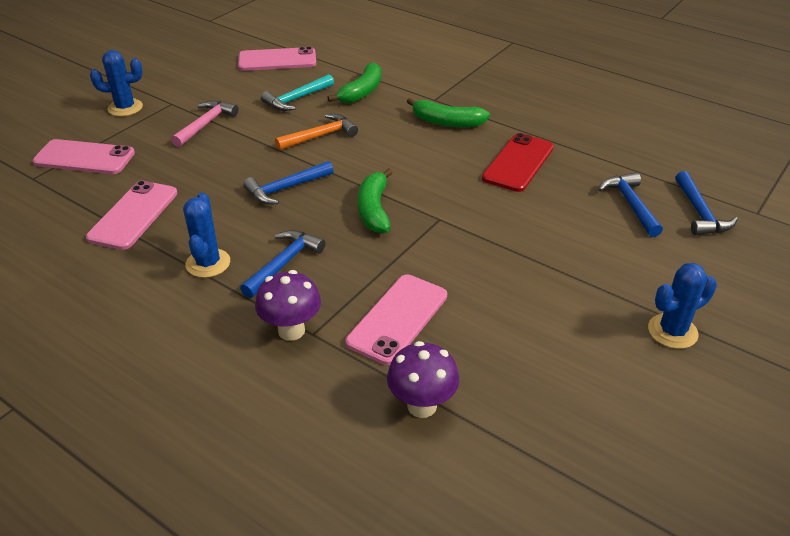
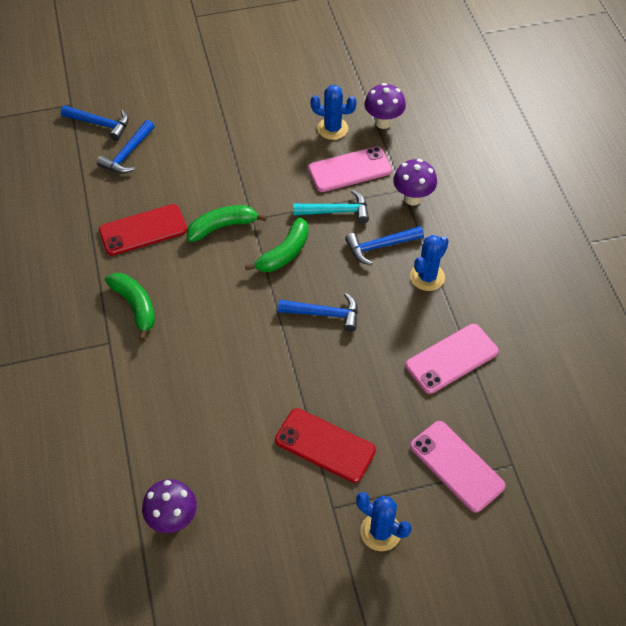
camera: 140 degrees left, 15 degrees up
(205, 124) = (325, 445): pink hammer -> red phone
(277, 60) = (173, 519): pink phone -> purple mushroom
(296, 99) = (217, 428): turquoise hammer -> turquoise hammer (336, 211)
(320, 136) = (246, 359): orange hammer -> none
(362, 92) = (153, 398): green banana -> green banana (222, 227)
(672, 331) = (224, 82): blue cactus -> blue cactus (332, 128)
(700, 213) = (100, 124): blue hammer -> blue hammer turned 75 degrees clockwise

